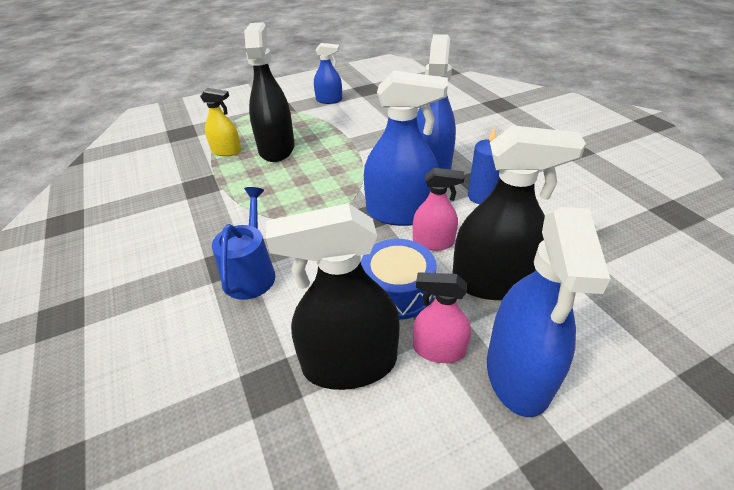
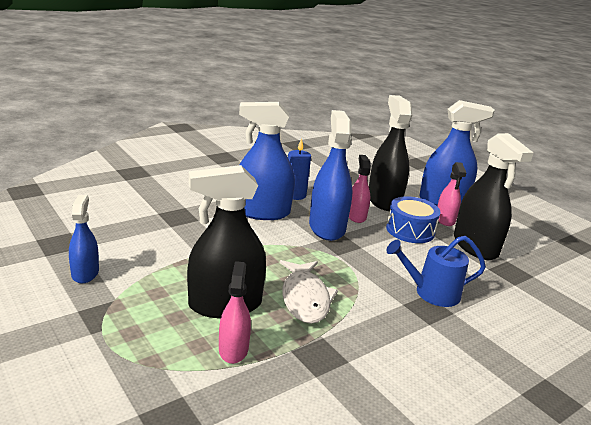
camera: 105 degrees left, 15 degrees down
(226, 151) = (233, 349): yellow spray bottle -> pink spray bottle
(271, 185) = (305, 298): none -> white fish

